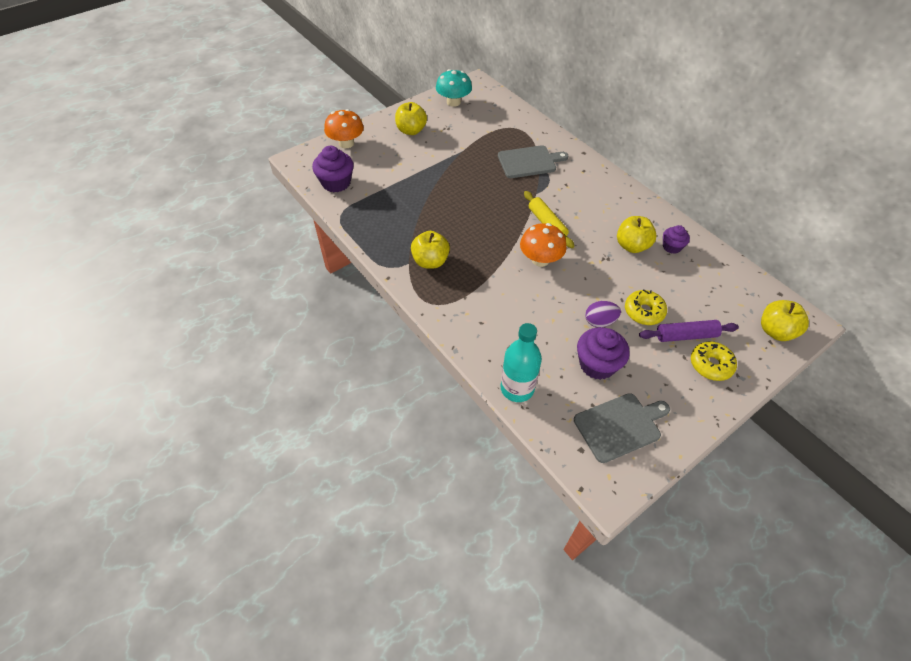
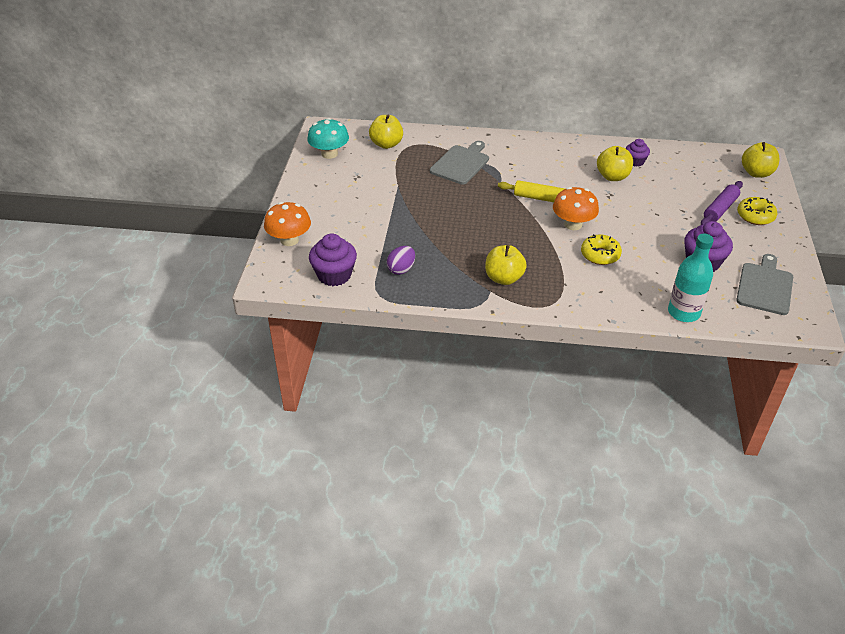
camera: 45 degrees left, 10 degrees down
(411, 130) = (330, 196): yellow apple -> yellow apple (386, 144)
(599, 321) = (665, 236): purple egg -> purple egg (401, 269)
(644, 312) = (679, 212): yellow donut -> yellow donut (600, 255)

